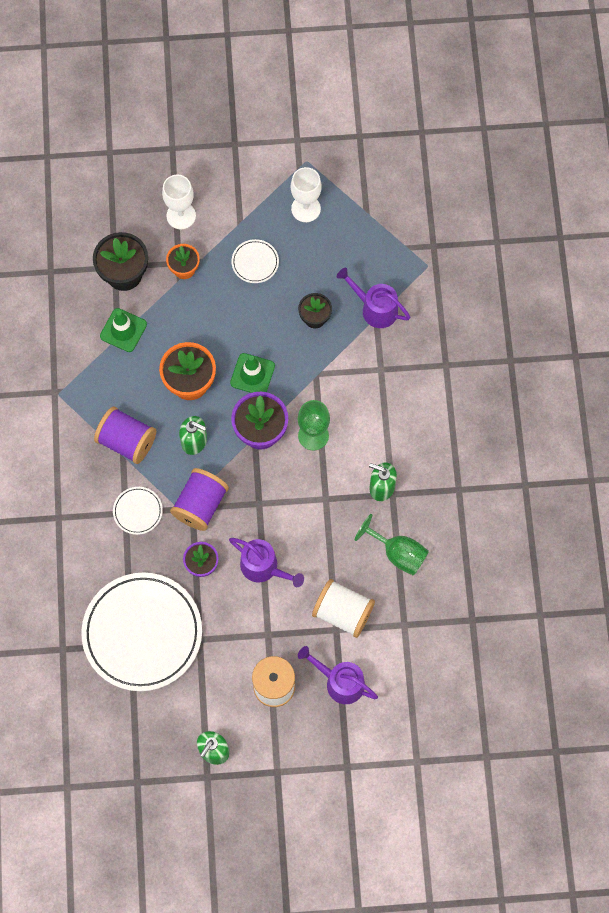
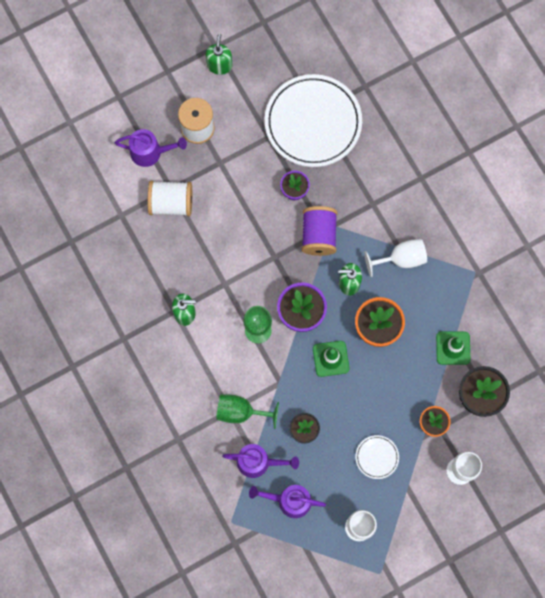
camera: 155 degrees right, 5 degrees up
(127, 441) = (401, 259): purple spool -> white goblet
(138, 511) = (364, 209): white plate -> none
(264, 567) = (247, 210): purple watering can -> purple watering can (289, 501)
(398, 553) = (149, 266): green goblet -> green goblet (240, 412)

